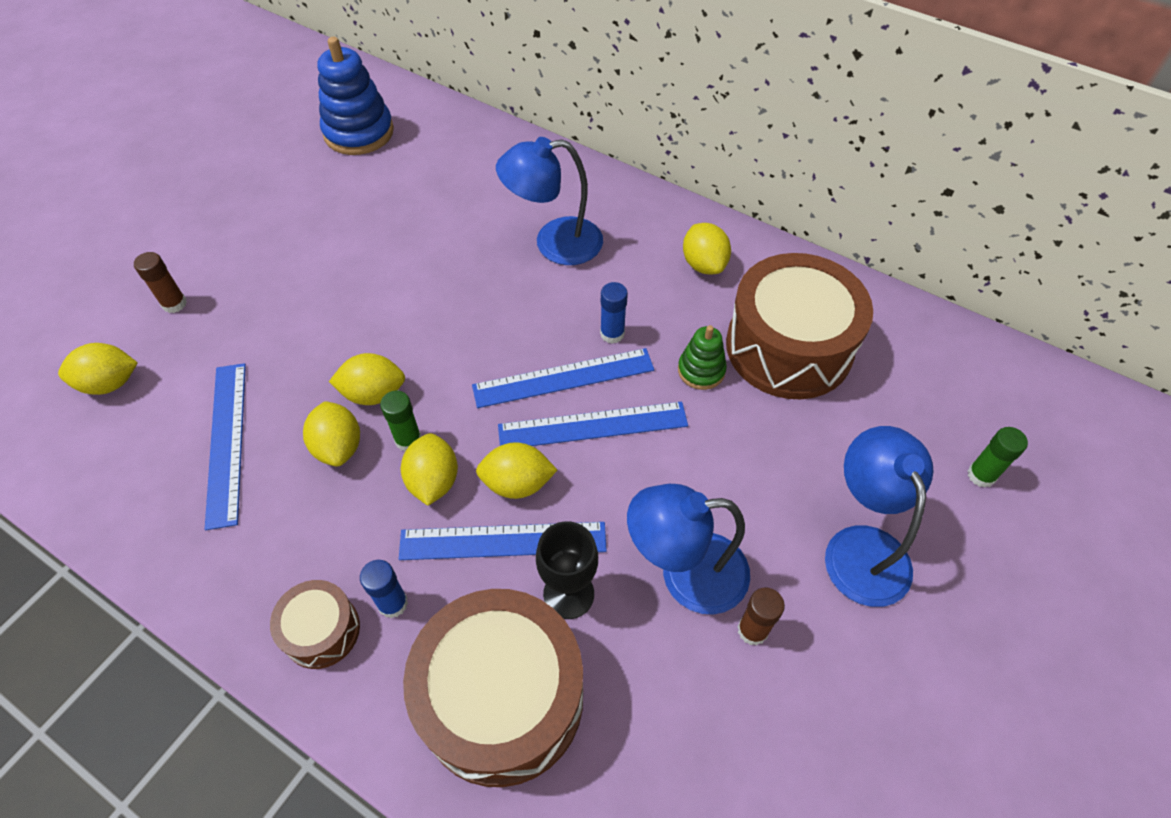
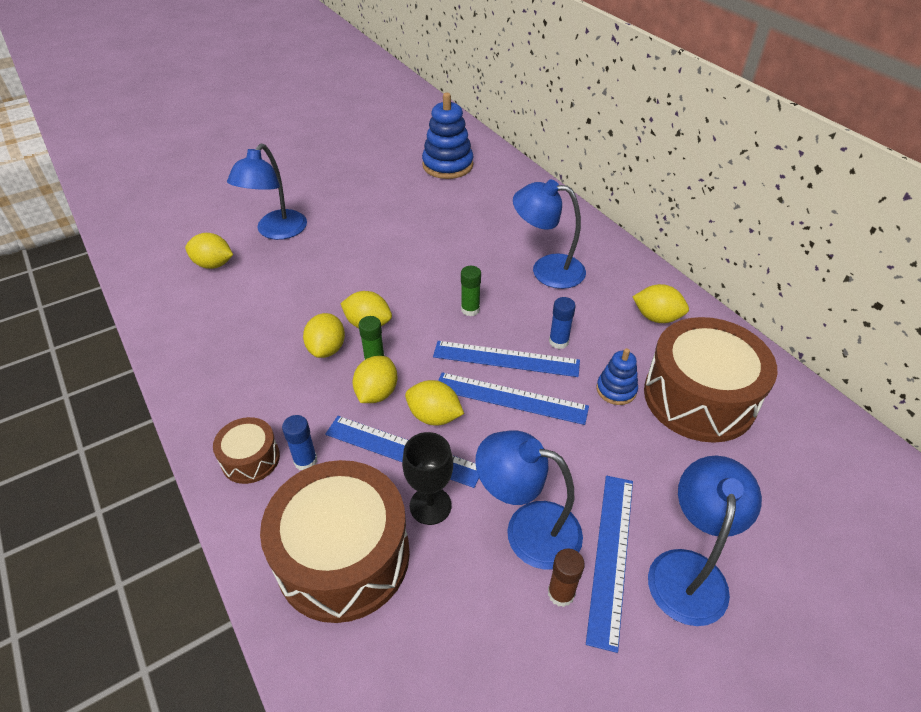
camera: 25 degrees right, 10 degrees down
(174, 304) = (276, 231): brown glue stick -> blue lamp
(226, 442) = (260, 321): blue ruler -> blue ruler (611, 556)
(701, 370) = (616, 390): green stacking toy -> blue stacking toy
(703, 264) = (656, 317): yellow lemon -> yellow lemon turned 75 degrees counterclockwise
(981, 475) = (832, 558): green glue stick -> green glue stick (470, 309)

